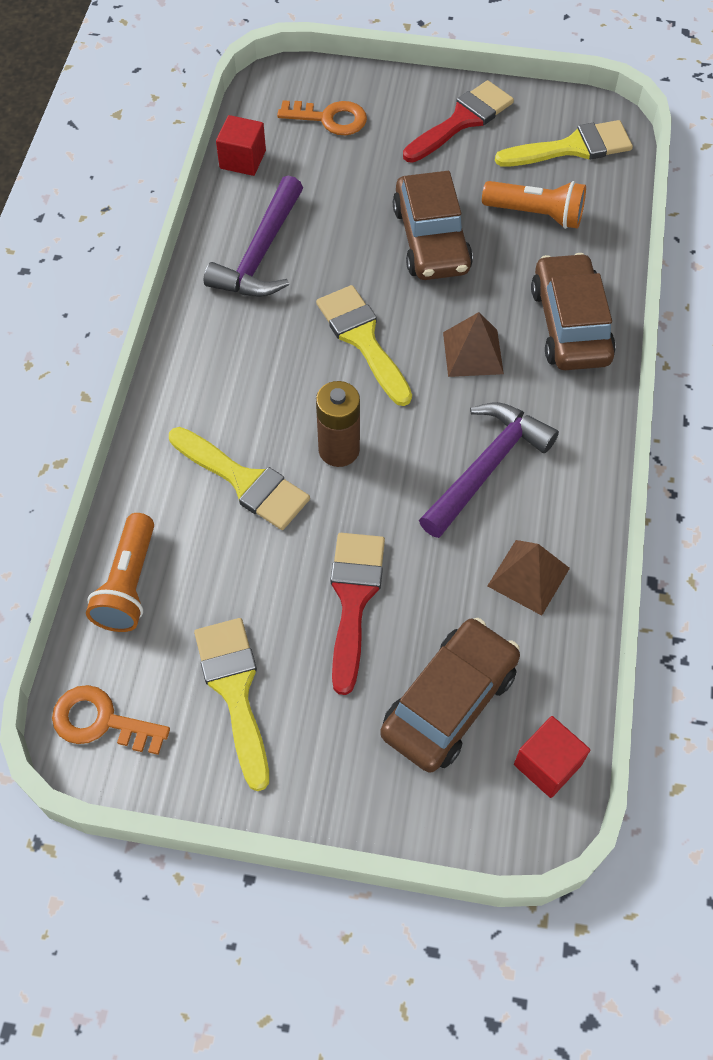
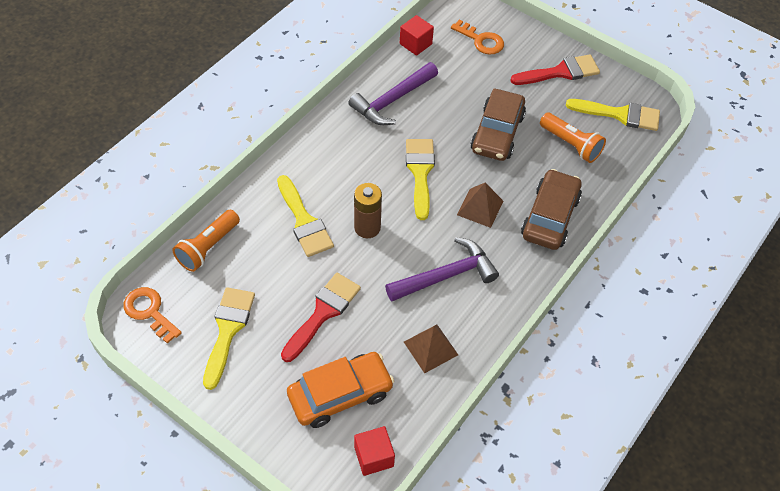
camera: 25 degrees right, 5 degrees down
(449, 702) = (340, 394): brown car -> orange car

